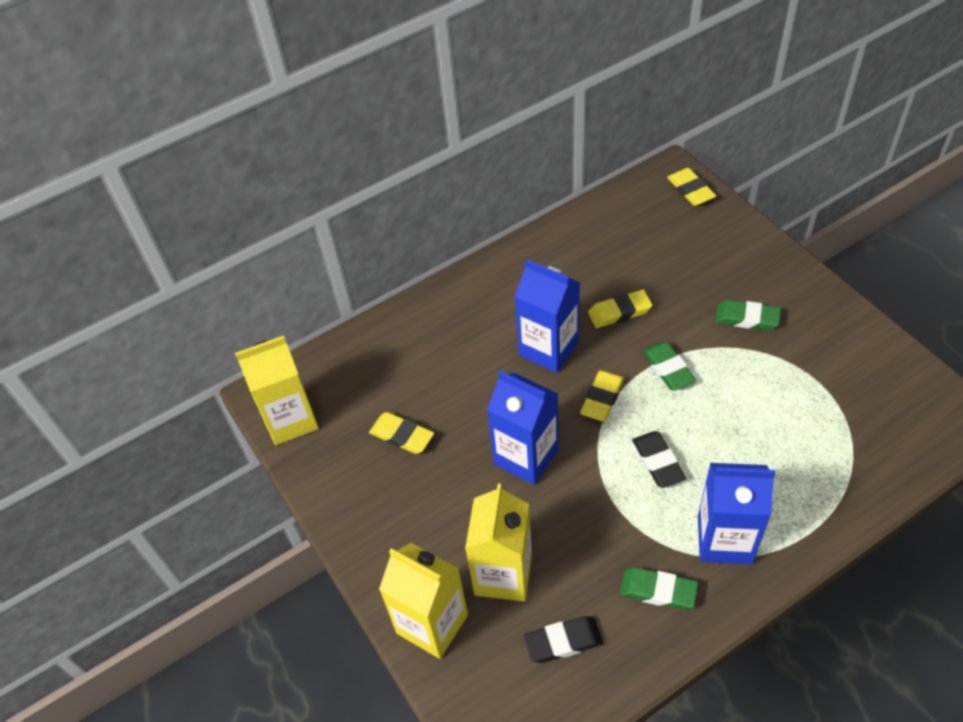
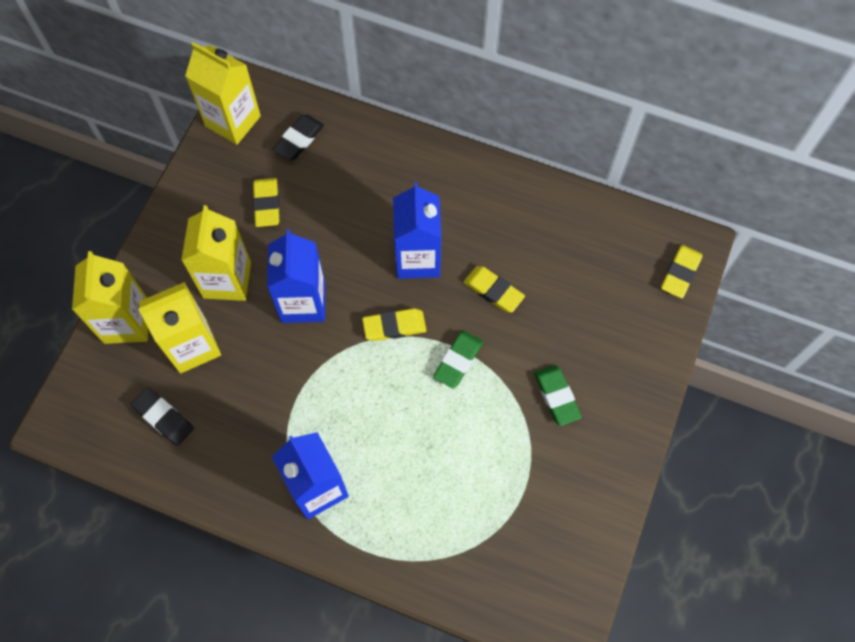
camera: 50 degrees right, 15 degrees up
(454, 508) = (227, 280): none -> yellow carton
(658, 462) = (359, 401): black eraser -> black eraser (299, 140)
(658, 591) = (243, 461): green eraser -> none

